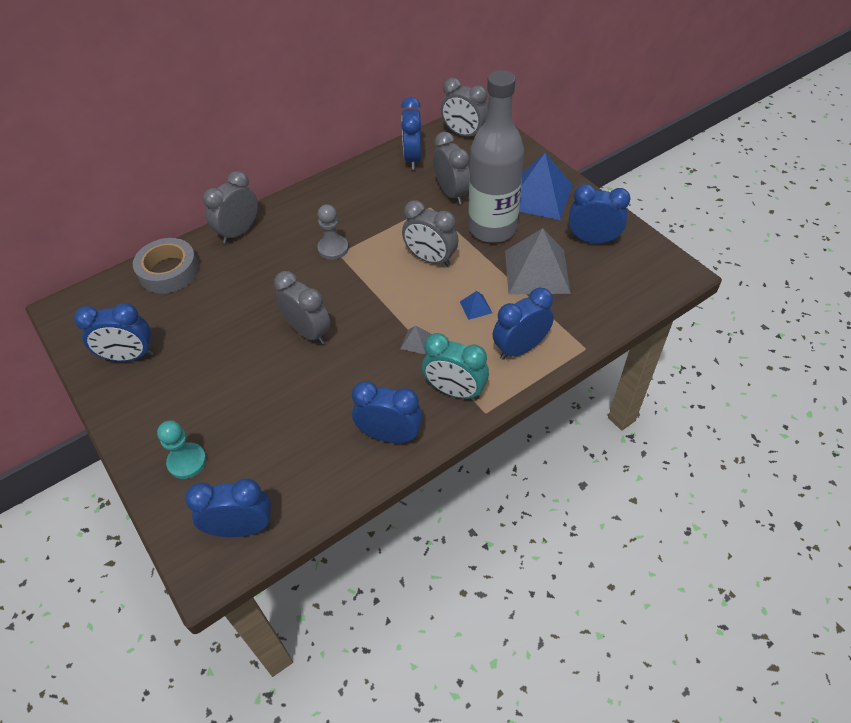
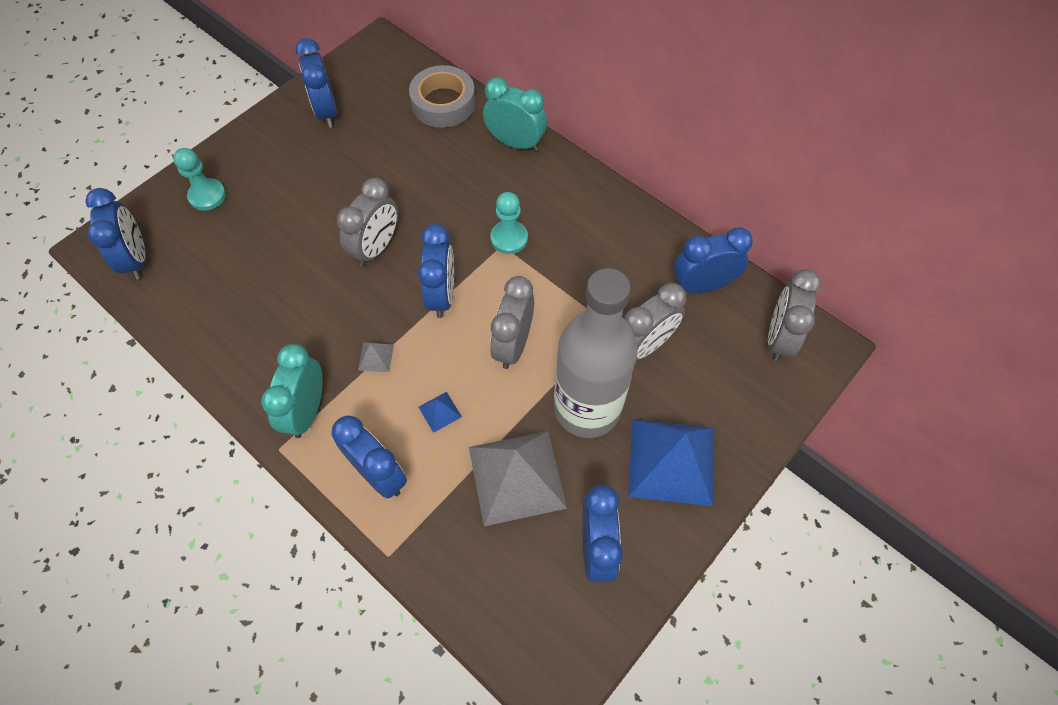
camera: 75 degrees right, 10 degrees up
(239, 232) = (515, 143): grey clock -> turquoise clock
(333, 248) = (509, 238): grey pawn -> turquoise pawn
(390, 435) = (243, 358): blue clock -> blue clock (442, 295)

